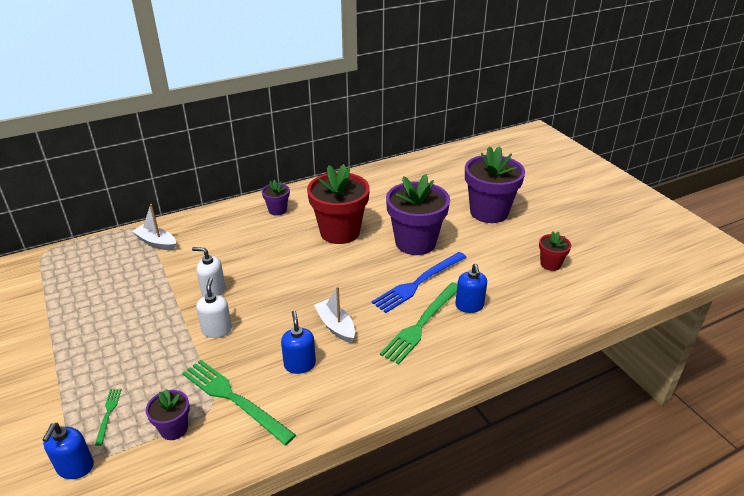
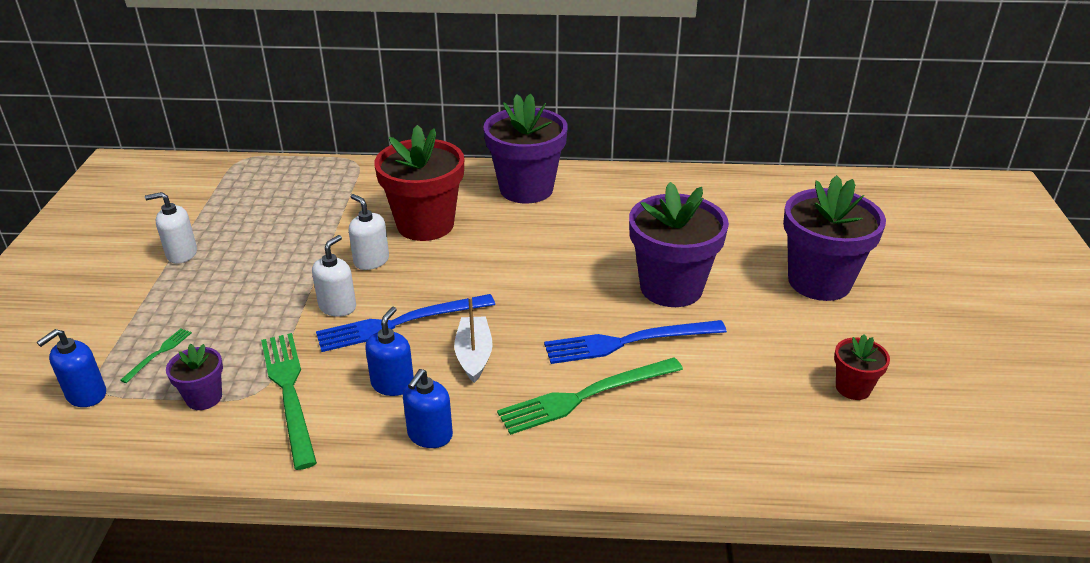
camera: 30 degrees right, 0 degrees up
(58, 337) = (181, 254): none -> white soap dispenser
(156, 243) = (358, 185): white boat -> none
(270, 324) = (400, 323): none -> blue fork
(277, 210) = (526, 189): purple flower pot -> purple flower pot, size x2.09
(340, 232) = (581, 241): red flower pot -> red flower pot (425, 225)
(469, 306) = (673, 399): blue soap dispenser -> blue soap dispenser (430, 435)

